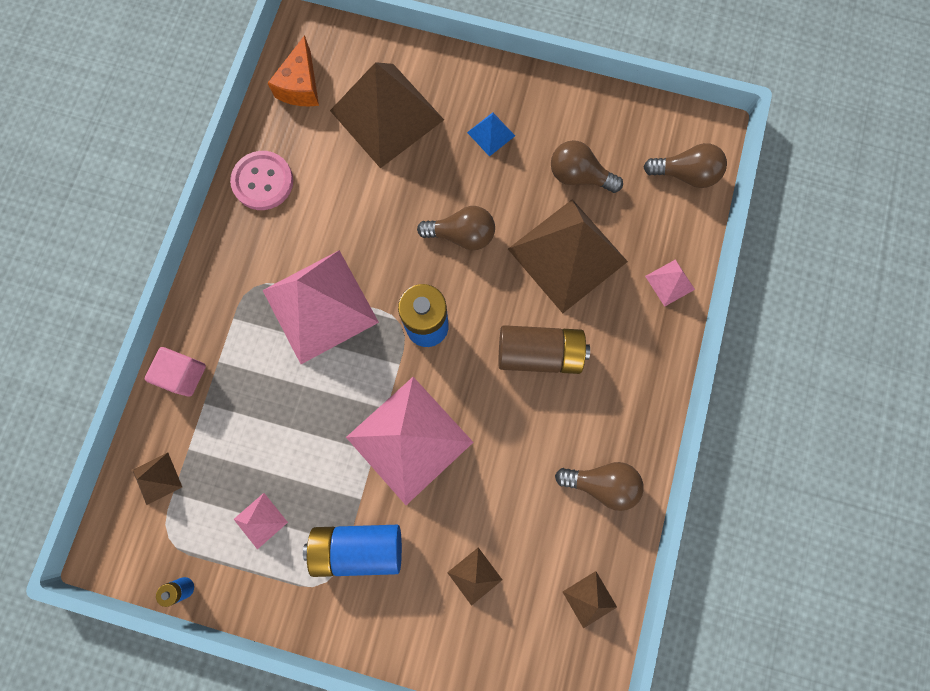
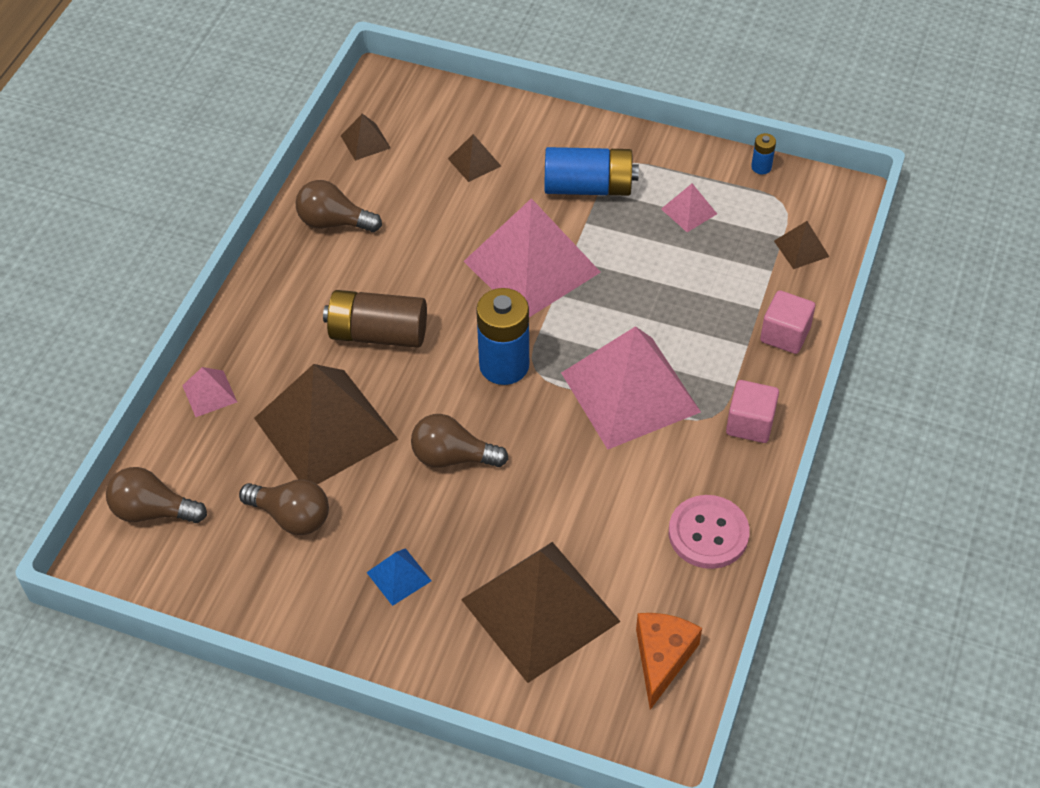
camera: 175 degrees left, 25 degrees down
(223, 281) = (750, 423): none -> pink cube

